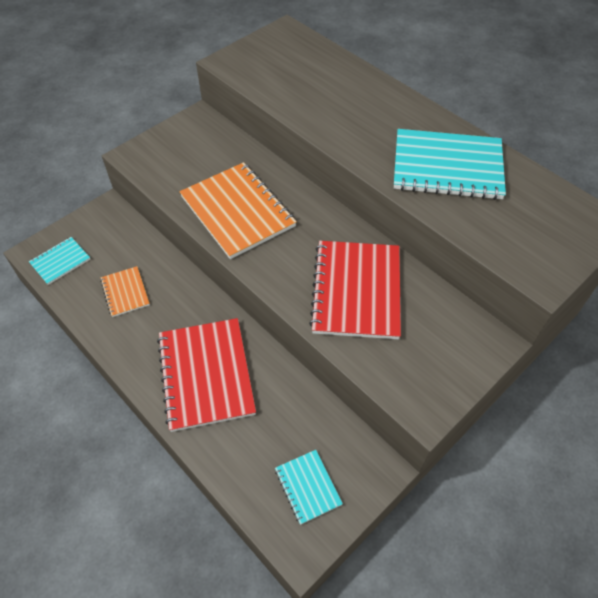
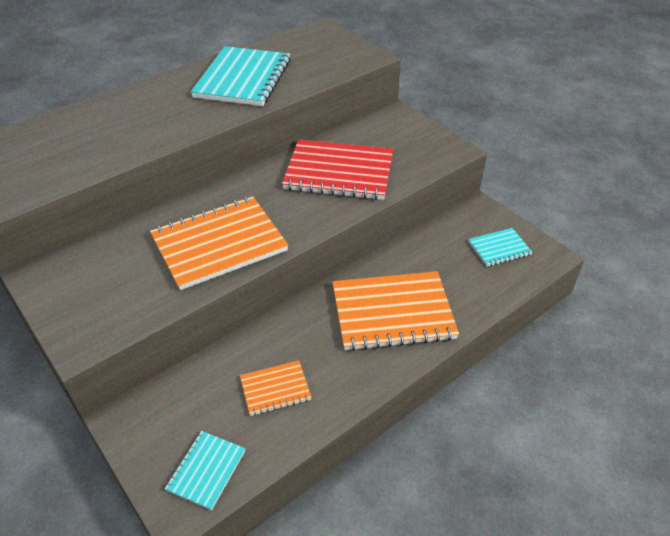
camera: 85 degrees left, 10 degrees down
(60, 261) = (206, 470): turquoise notebook -> turquoise notebook turned 60 degrees clockwise
(206, 374) = (392, 312): red notebook -> orange notebook

